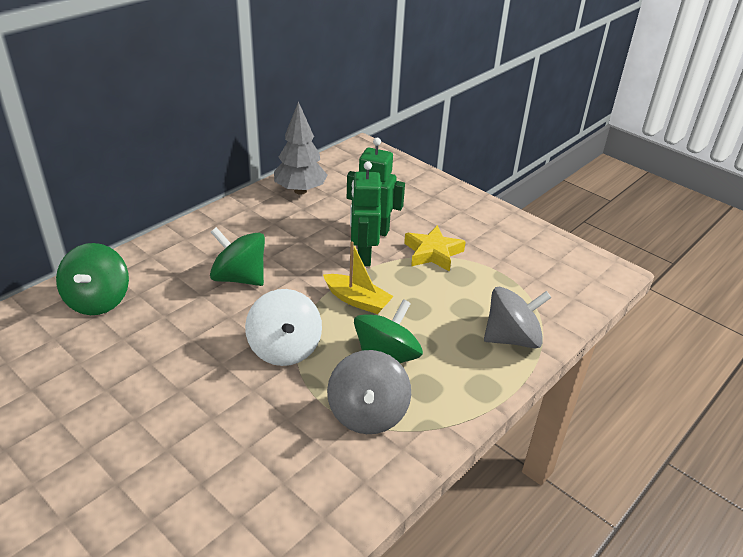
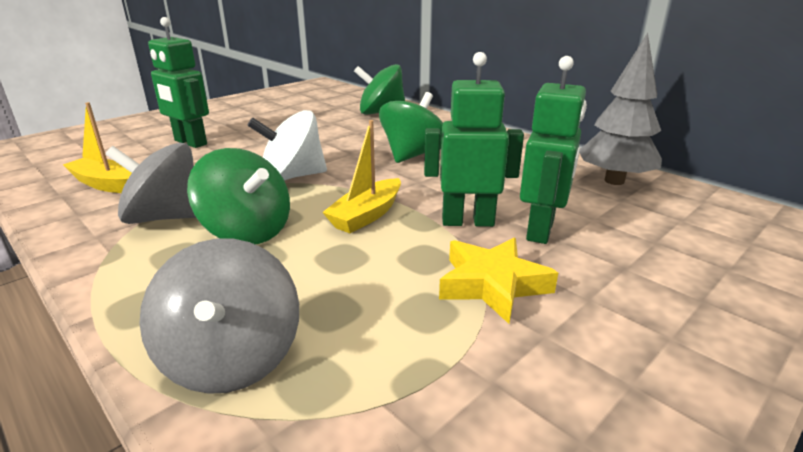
camera: 95 degrees right, 10 degrees down
(171, 455) = (190, 143): none -> green robot
(297, 488) = (106, 184): none -> yellow boat

